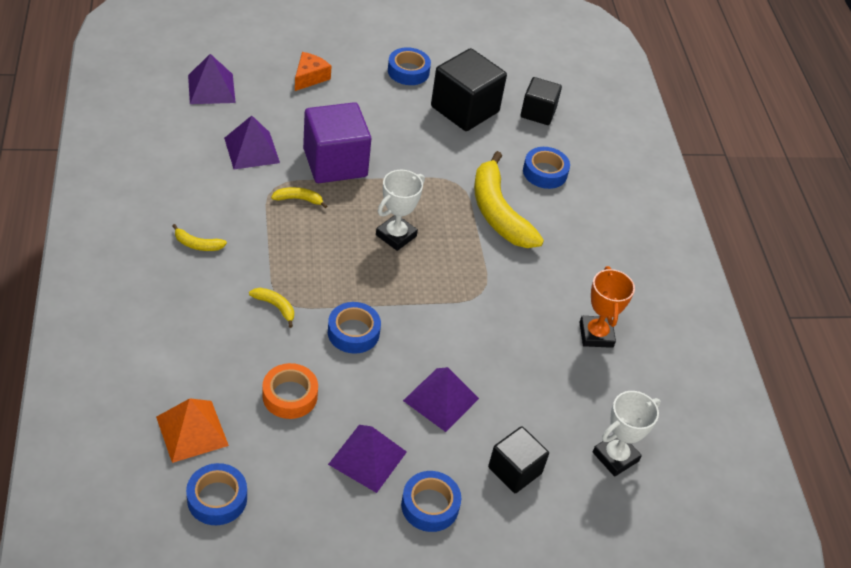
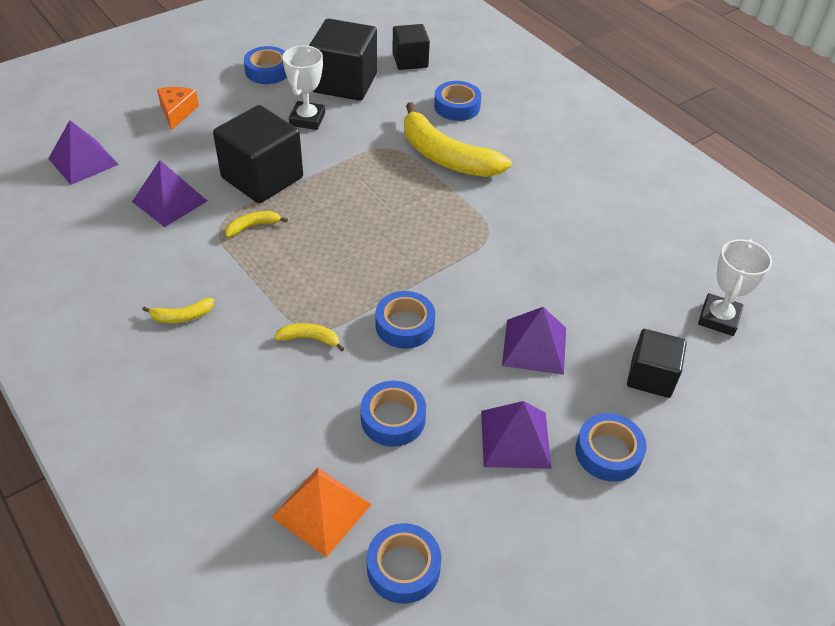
camera: 25 degrees left, 0 degrees up
(290, 396) = (393, 419): orange tape -> blue tape
(335, 163) = (262, 178): purple cube -> black cube
(396, 235) = (372, 217): white trophy -> white trophy (307, 119)
(596, 335) = (613, 222): orange trophy -> none

